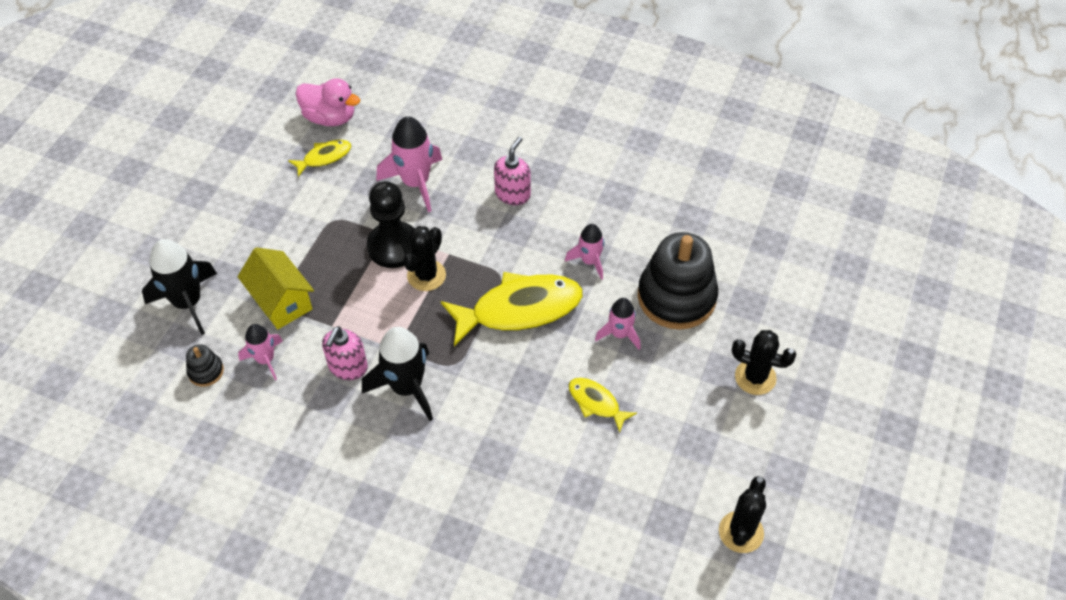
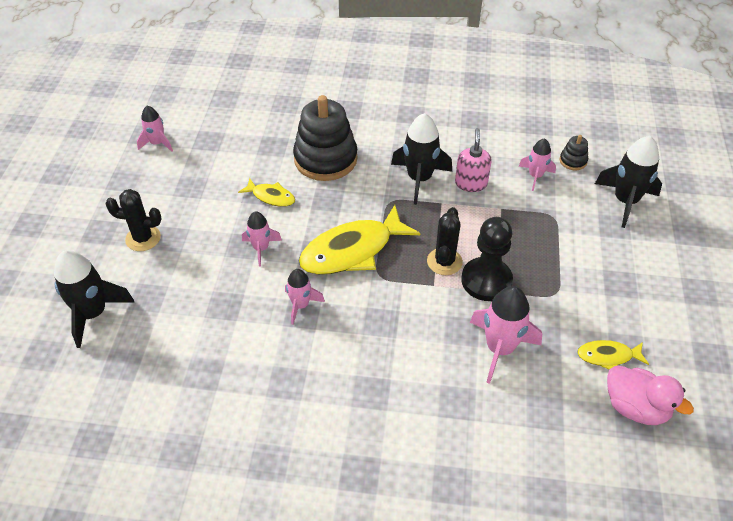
camera: 165 degrees right, 5 degrees down
(281, 301) = (553, 217): yellow house -> none
(324, 157) = (608, 356): yellow fish -> yellow fish turned 45 degrees clockwise
(330, 117) = (635, 407): pink duck -> pink duck turned 150 degrees counterclockwise
(513, 194) = (396, 358): pink soap dispenser -> none
(676, 297) = (214, 289): black stacking toy -> black stacking toy (325, 159)
(741, 532) = (157, 143): black cactus -> pink rocket
(803, 297) = (93, 313): none -> black rocket

